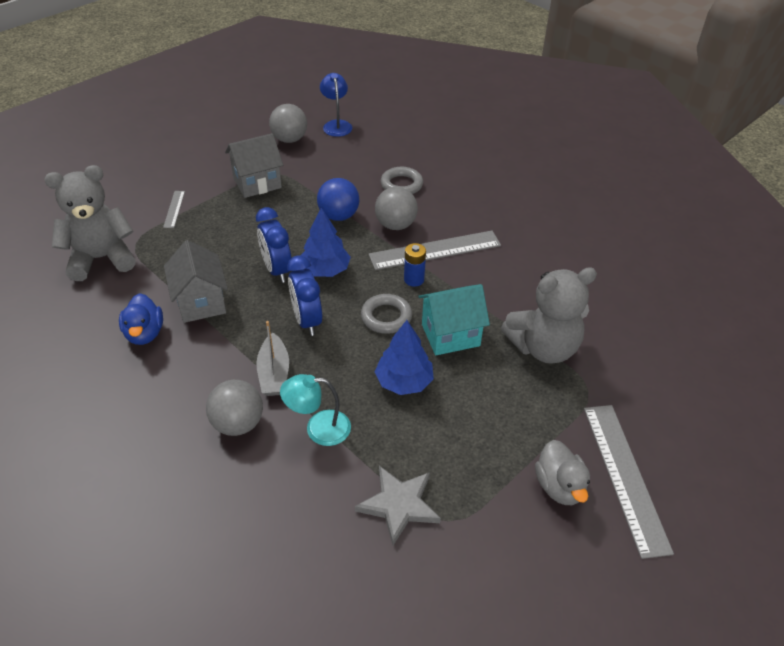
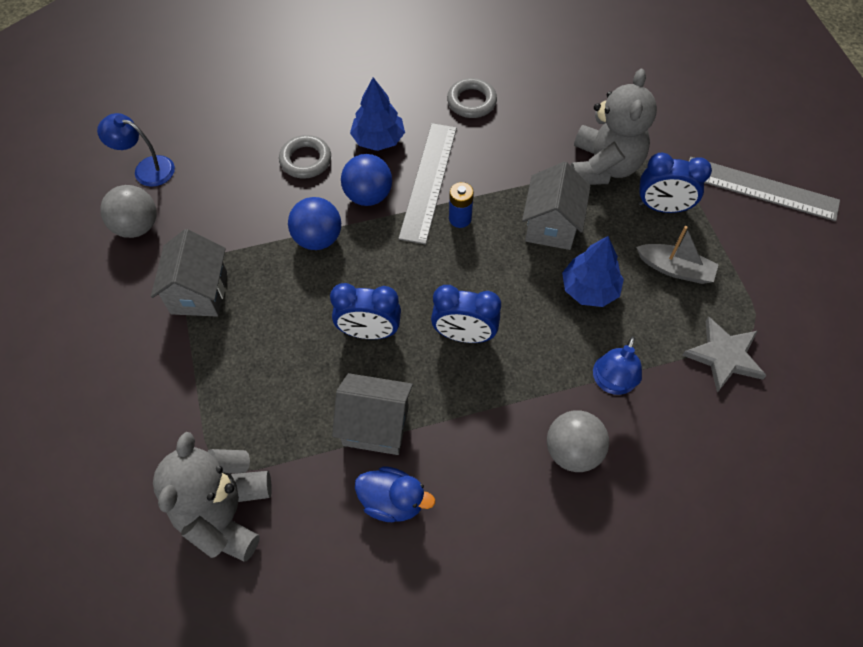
camera: 60 degrees left, 15 degrees up
(174, 209) = (184, 399): grey ruler -> none
(274, 373) = (521, 394): grey boat -> grey boat (675, 269)
(318, 428) = (611, 383): turquoise lamp -> blue lamp
(325, 270) = (398, 287): blue tree -> blue tree (378, 139)
(386, 317) = (498, 265): grey ring -> grey ring (471, 101)
(395, 225) = (368, 195): grey ball -> blue ball
(450, 335) = (551, 226): turquoise house -> grey house
(533, 404) = (662, 207): none -> blue clock
(559, 486) = (752, 235): grey duck -> none

